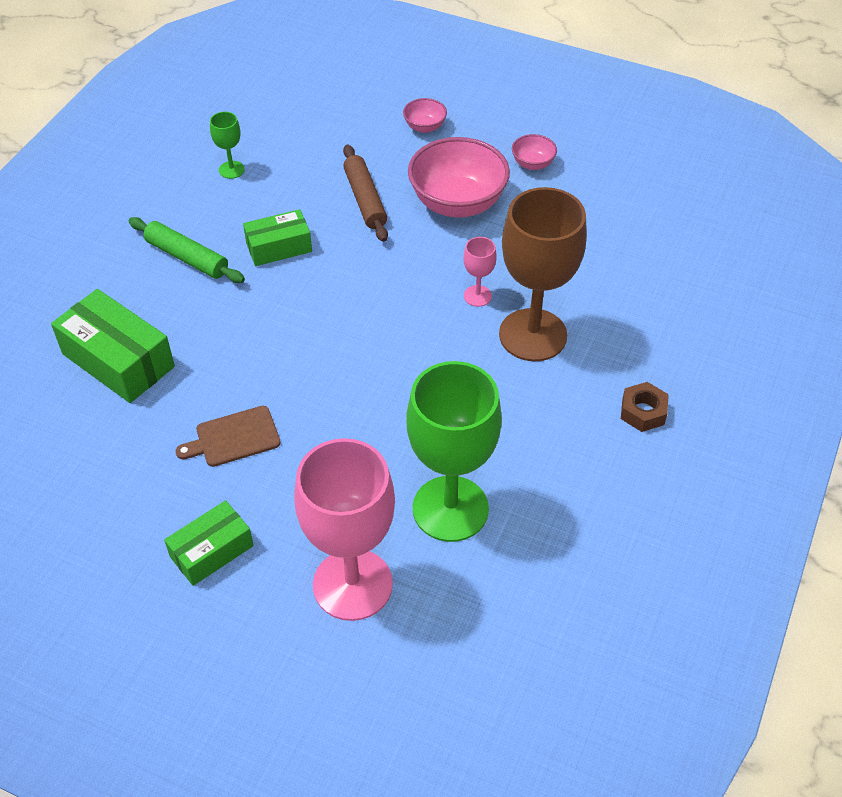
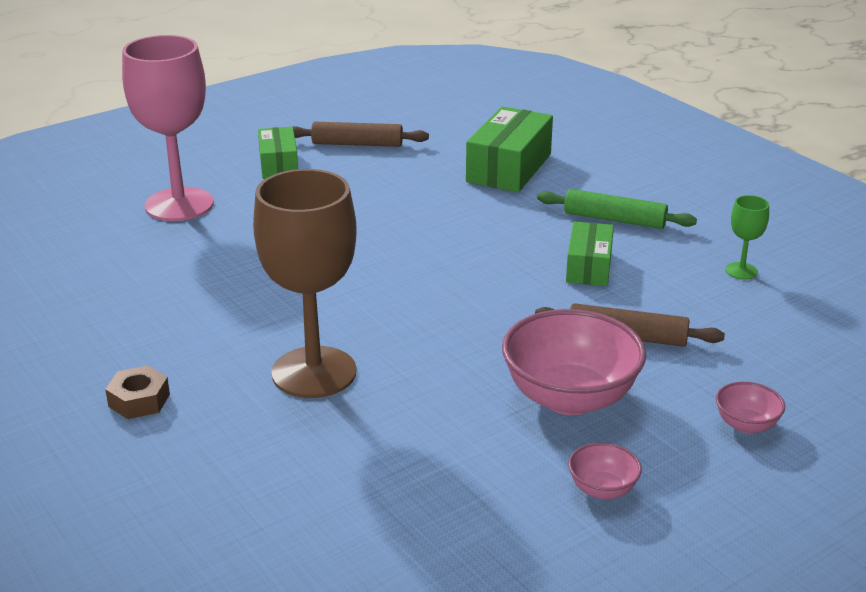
camera: 120 degrees right, 20 degrees down
(118, 360) = (509, 168): green box -> green box turned 45 degrees counterclockwise
(122, 508) = (357, 144): none -> brown rolling pin
(187, 257) = (614, 219): green rolling pin -> green rolling pin turned 45 degrees clockwise
(234, 438) = (371, 194): brown cutting board -> none
(450, 508) = (184, 261): green goblet -> none
(477, 296) = (405, 358): pink goblet -> none

